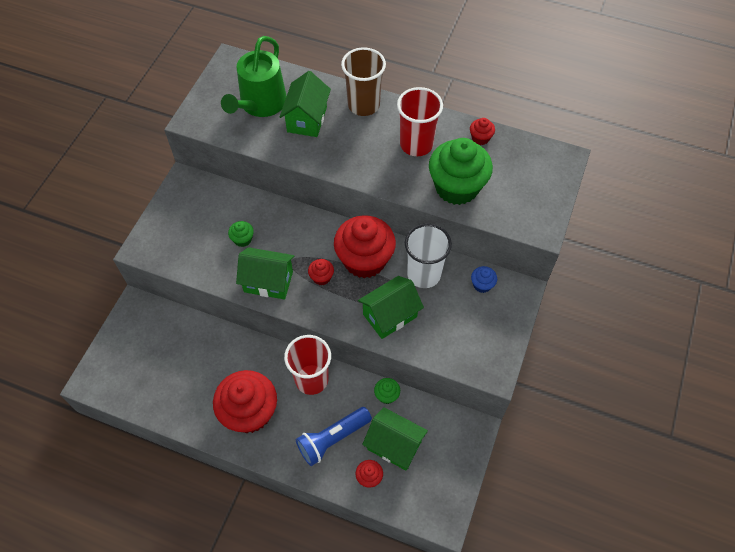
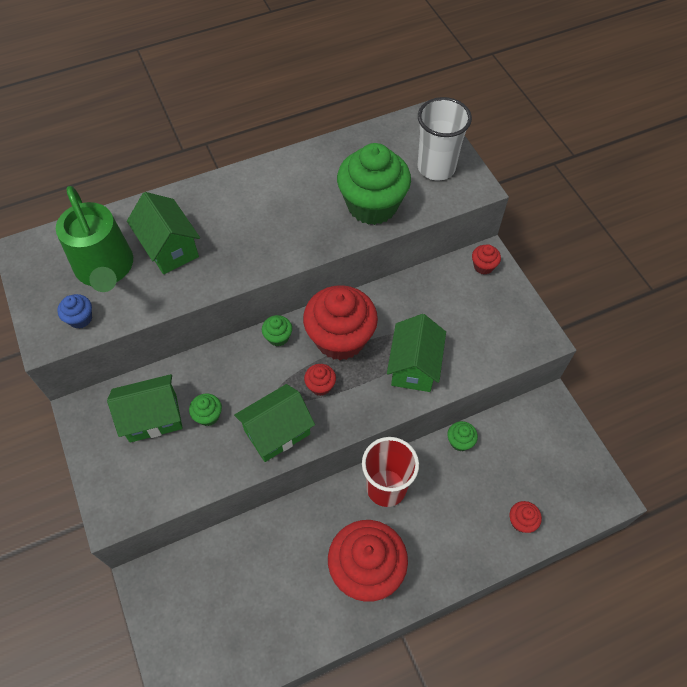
camera: 45 degrees left, 0 degrees up
(329, 228) = (278, 337): none -> green cupcake
(332, 439) = (459, 520): blue flashlight -> none
(363, 105) = (209, 196): brown cup -> none
(394, 445) = (510, 476): green house -> green house (153, 418)
(416, 144) = (297, 195): red cup -> none
(424, 274) = (402, 308): white cup -> white cup (436, 167)
(480, 138) = (344, 150): red cupcake -> red cupcake (483, 266)
(482, 285) = (455, 278): blue cupcake -> blue cupcake (80, 318)

